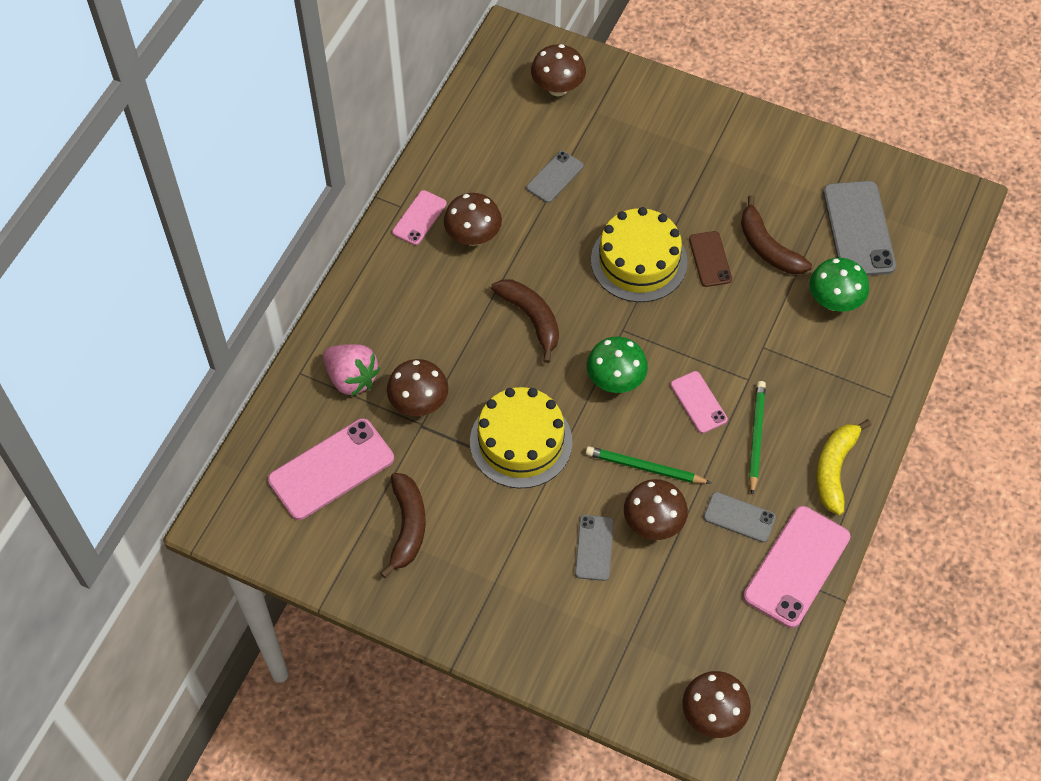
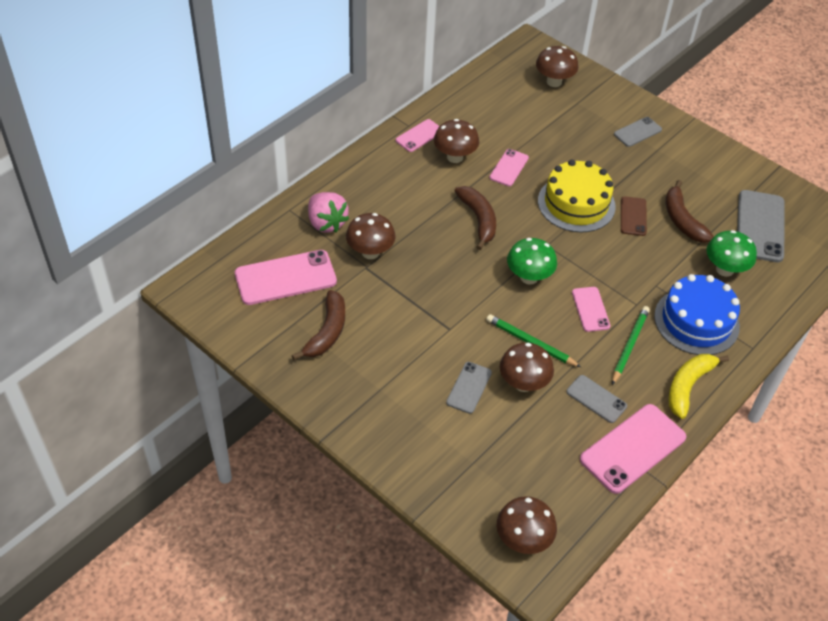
camera: 15 degrees right, 10 degrees down
(521, 442) = (438, 298): yellow cake -> none
(543, 233) = (509, 168): none -> pink phone
(555, 177) = (531, 135): grey phone -> grey phone (637, 132)
(821, 381) = (696, 321): none -> blue cake

